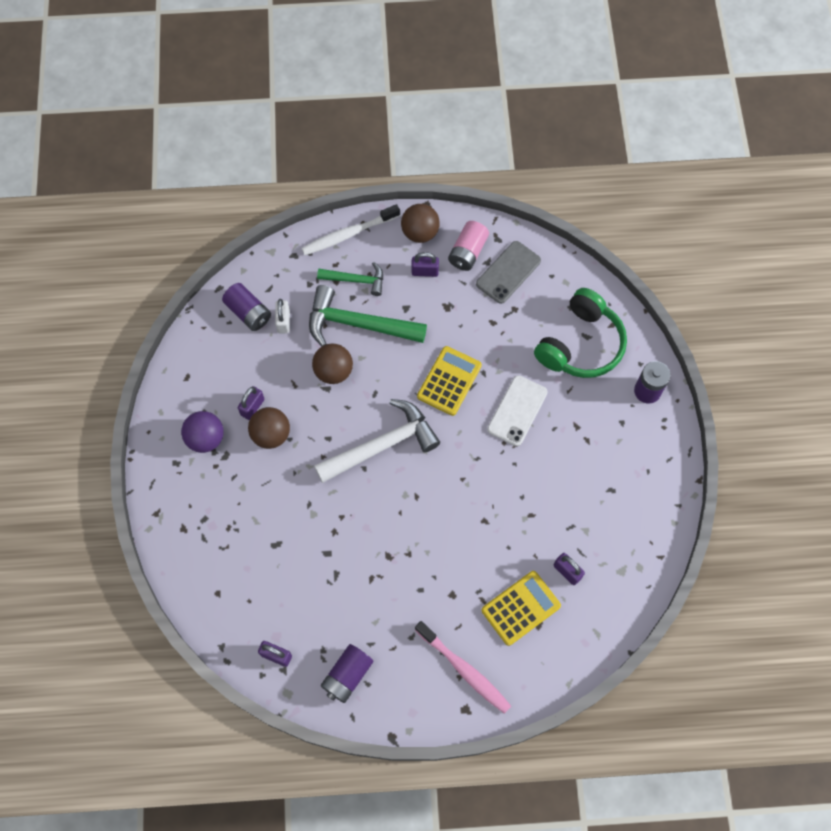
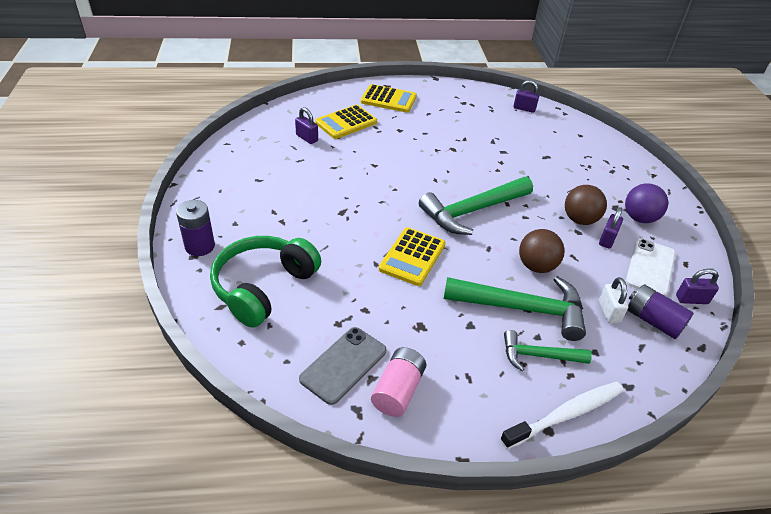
camera: 175 degrees right, 25 degrees down
(347, 675) = (471, 100): purple battery -> none
(382, 445) = (472, 211): white hammer -> green hammer
(420, 233) = (467, 417): brown ball -> none
(425, 271) = (453, 366): purple padlock -> purple padlock (691, 299)
(464, 670) = (388, 99): pink toothbrush -> yellow calculator
(517, 411) = (341, 233): white phone -> white phone (650, 267)

